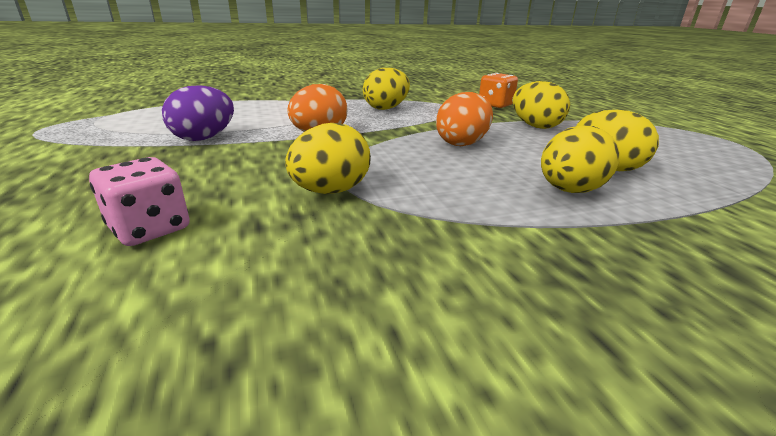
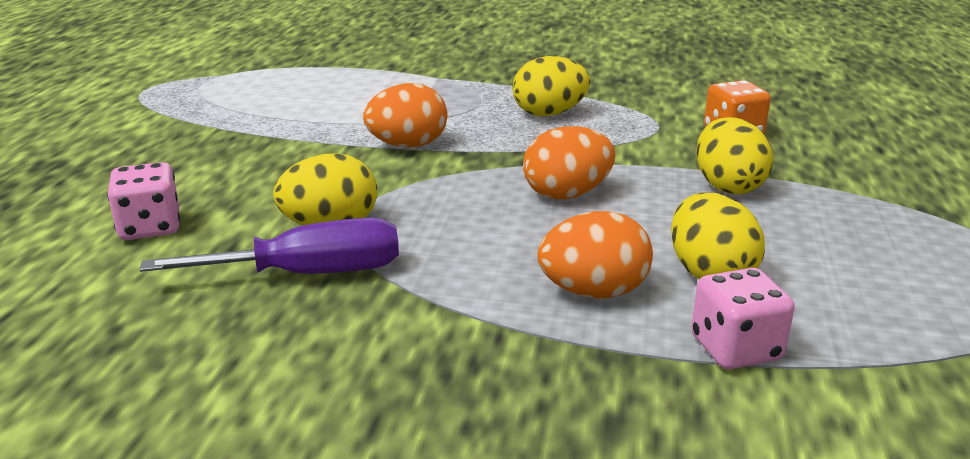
camera: 30 degrees right, 0 degrees up
(204, 138) = (282, 128): purple egg -> none
(361, 229) = (309, 274): none -> purple screwdriver
(569, 191) = (593, 292): yellow egg -> orange egg
(693, 201) = (735, 348): none -> pink dice

